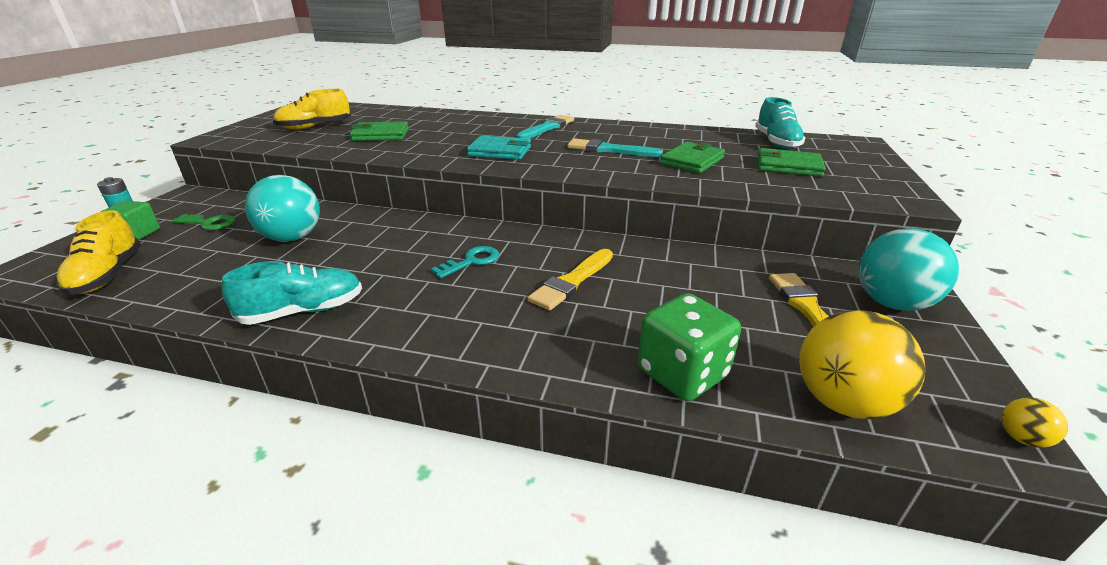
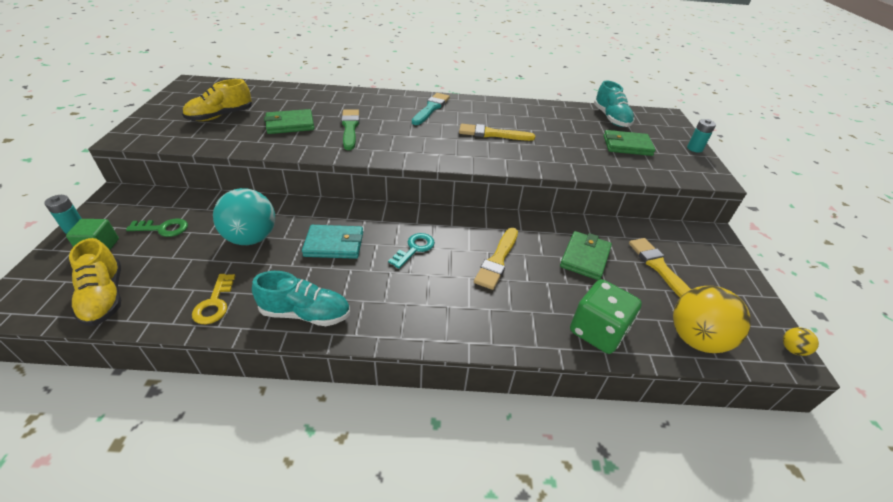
camera: 15 degrees left, 10 degrees up
(211, 291) = (214, 303): none -> yellow key
(303, 311) = (306, 313): turquoise shoe -> turquoise shoe turned 45 degrees clockwise
(443, 139) = (350, 128): none -> green brush
(500, 151) = (406, 141): turquoise wallet -> turquoise wallet (334, 244)
(609, 150) = (492, 134): turquoise brush -> yellow brush
(692, 161) = (558, 144): green wallet -> green wallet (585, 257)
(890, 173) = (694, 149): none -> turquoise battery
(891, 303) = (706, 256): turquoise ball -> none

